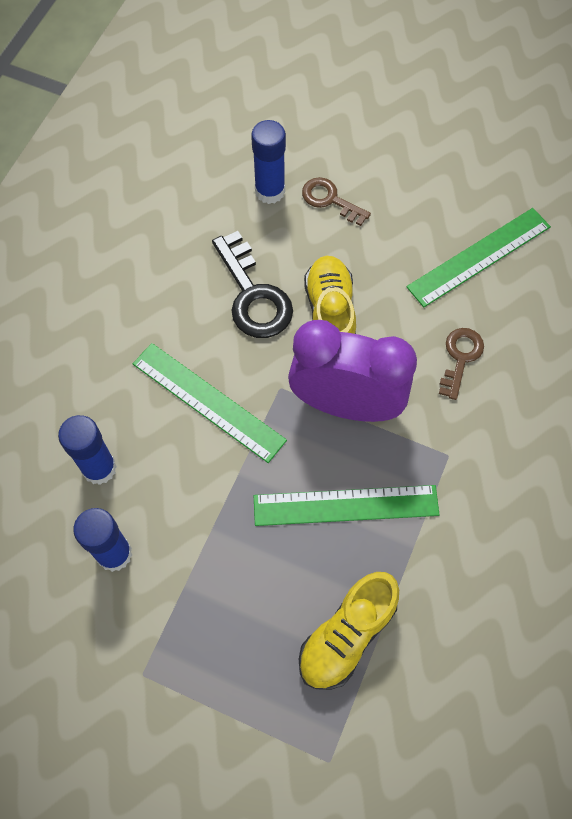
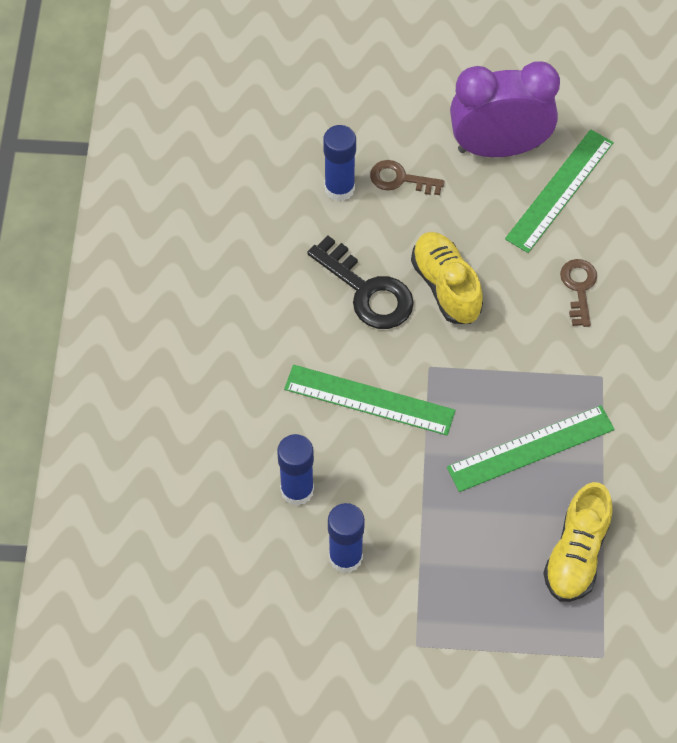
camera: 20 degrees left, 5 degrees down
(346, 404) = (494, 361): purple clock -> purple clock (499, 147)

